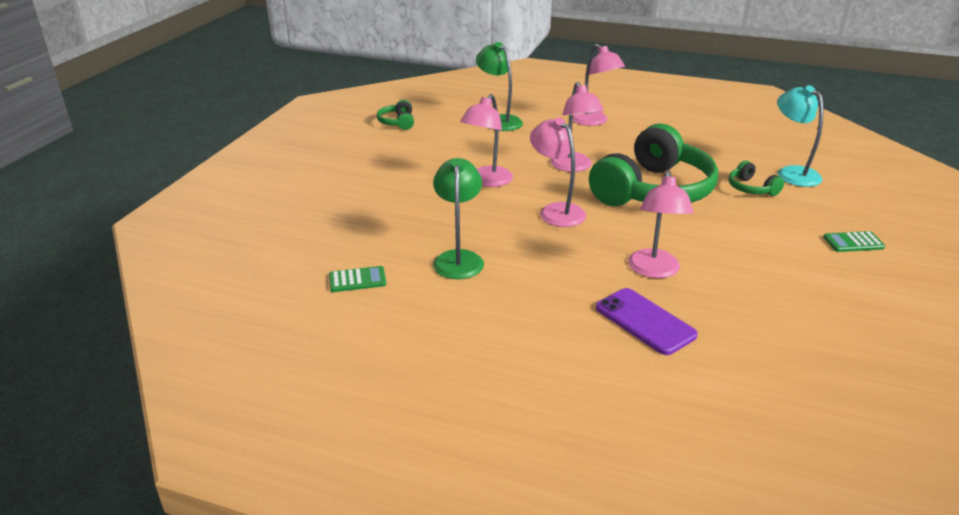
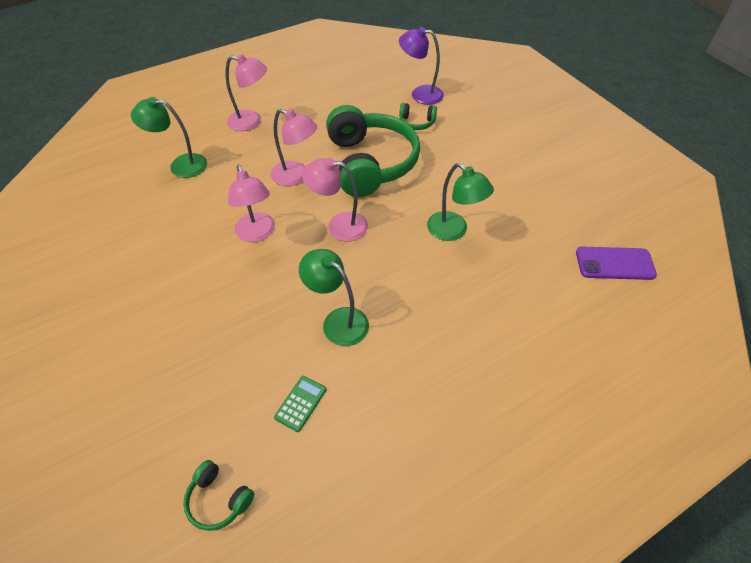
camera: 50 degrees left, 20 degrees up
(397, 122) = (95, 223): green headphones -> green headphones (218, 499)
(645, 321) = (497, 275): purple phone -> purple phone (614, 263)
(654, 271) = (453, 231): pink lamp -> green lamp
(792, 173) = (420, 94): turquoise lamp -> purple lamp
(853, 242) = (508, 131): green calculator -> none

